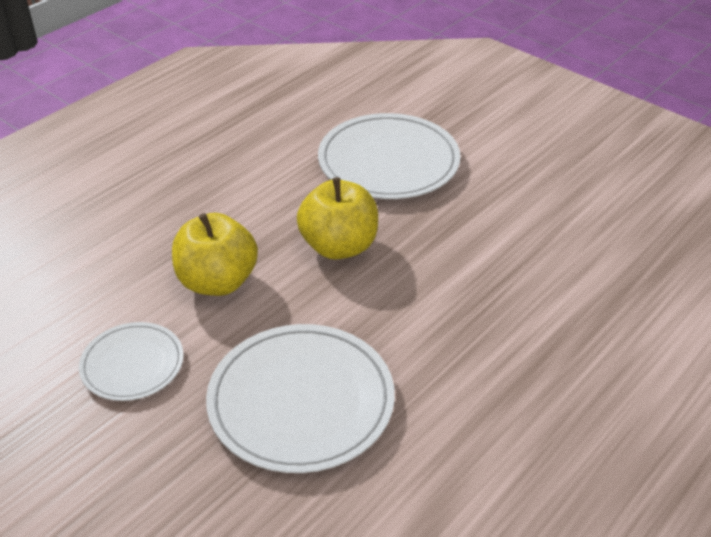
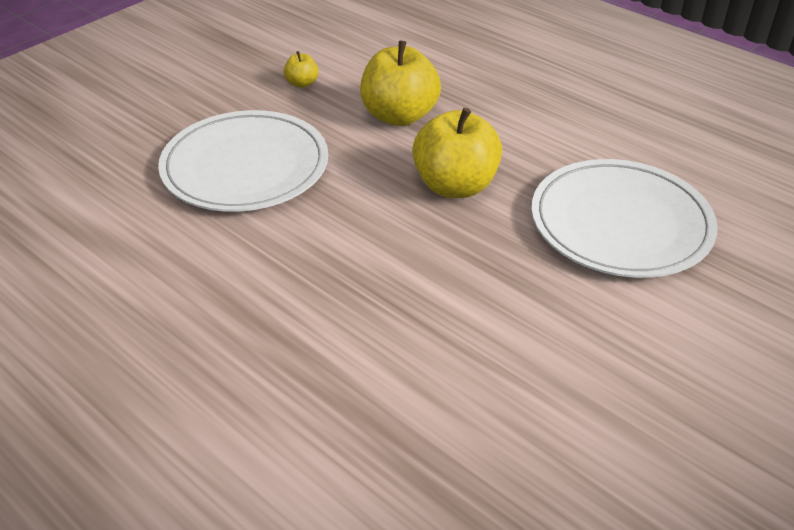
camera: 90 degrees right, 0 degrees up
(132, 364) = (302, 83): white plate -> yellow apple

